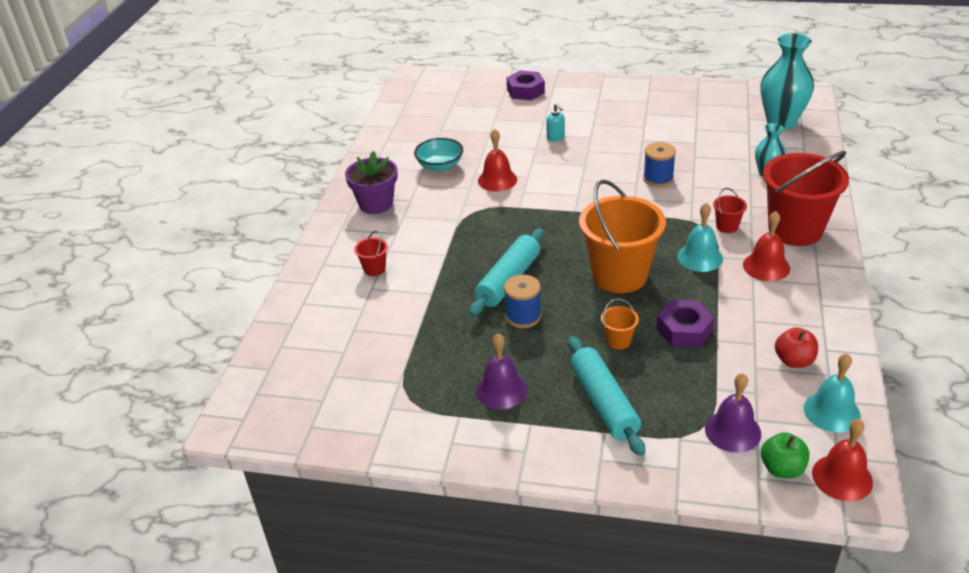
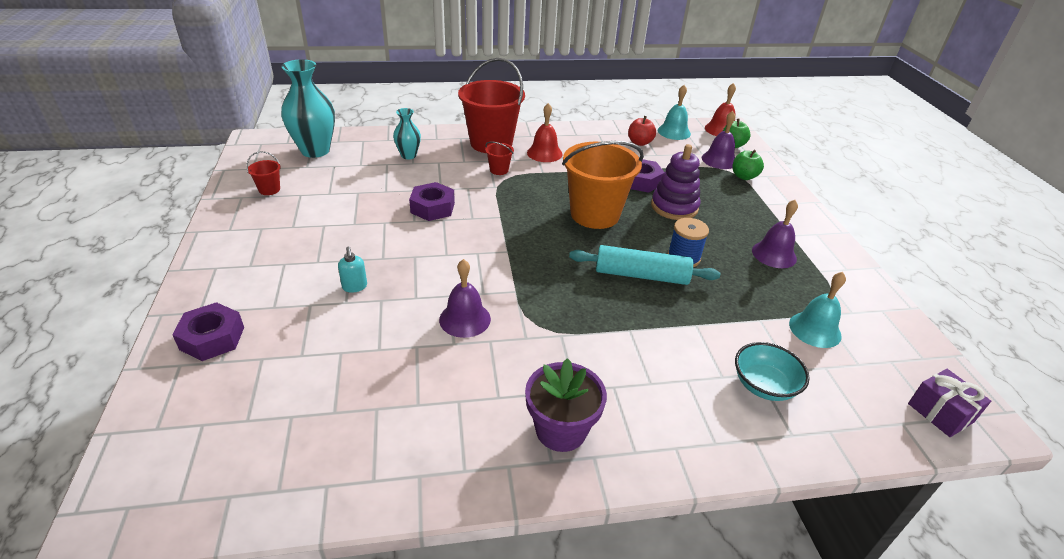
camera: 115 degrees left, 0 degrees up
(259, 398) = (940, 413): none -> purple gift
(374, 269) = (690, 385): red bucket -> red bucket (269, 190)
(440, 166) = (444, 384): turquoise bowl -> turquoise bowl (764, 385)
(497, 180) = (465, 319): red bell -> purple bell
(555, 138) = (355, 287): turquoise soap dispenser -> turquoise soap dispenser turned 120 degrees clockwise
(603, 403) = (741, 207): turquoise rolling pin -> none
(618, 341) = (674, 207): orange bucket -> purple stacking toy
(658, 179) = (432, 208): blue spool -> purple nut
(679, 439) = (744, 176): none -> green apple
(700, 257) = (548, 179): turquoise bell -> turquoise bell (815, 329)

